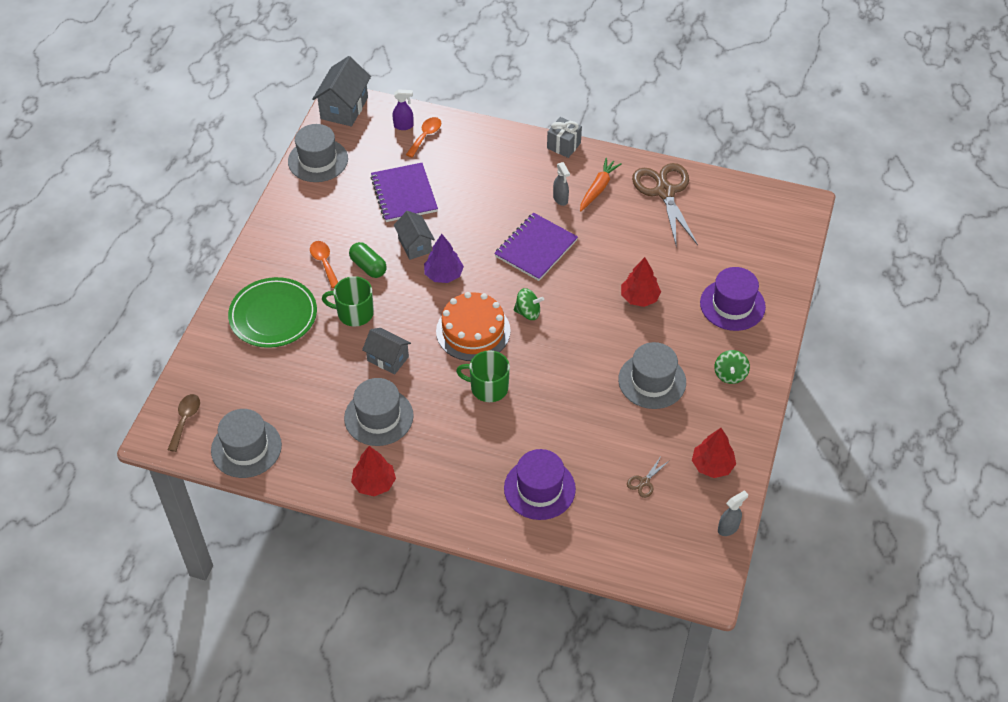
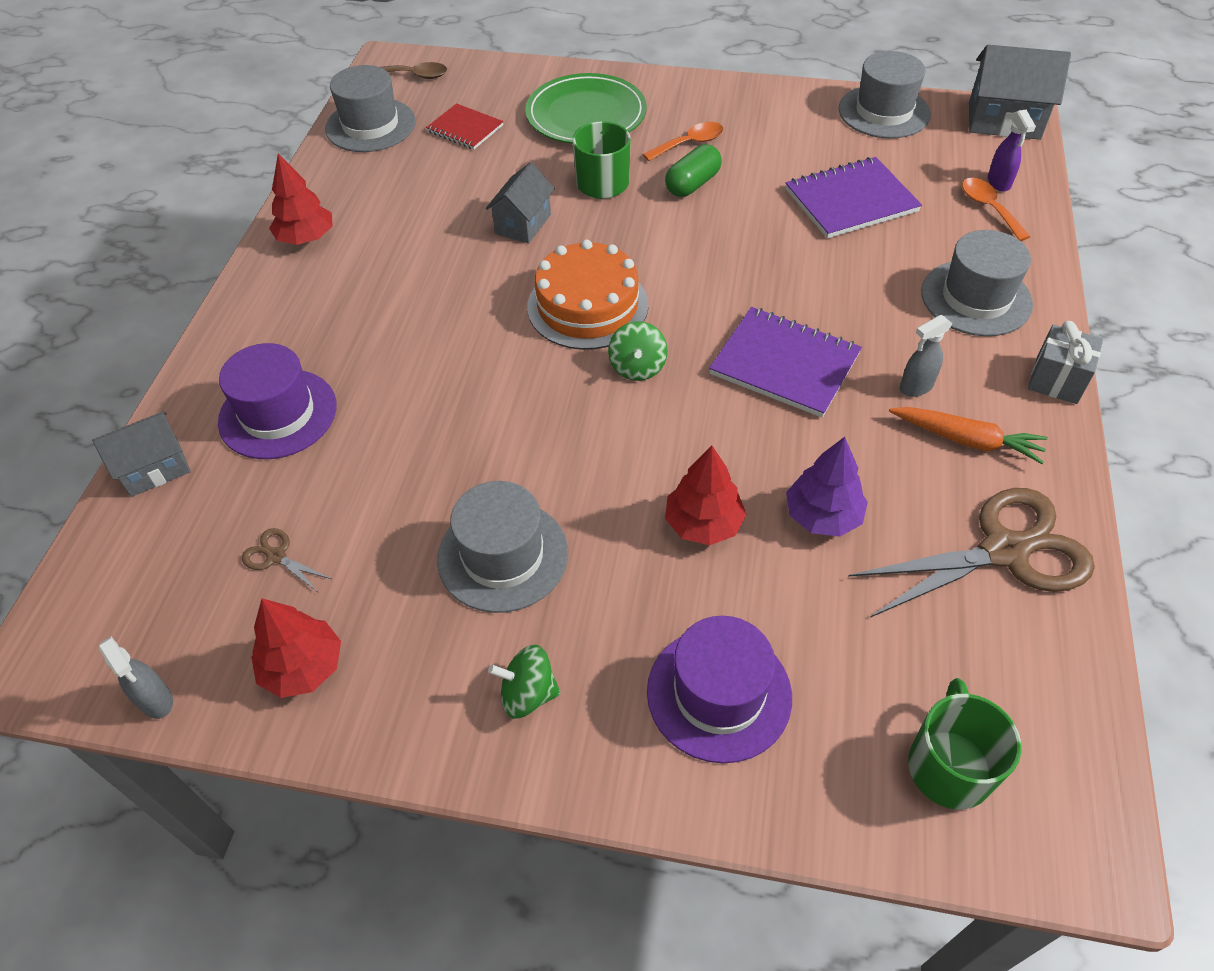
camera: 85 degrees right, 0 degrees up
(269, 388) = (465, 129): none -> red notebook
(378, 417) = (419, 228): grey hat -> grey hat (976, 298)
(415, 245) = (748, 224): grey house -> grey house (155, 468)
(425, 136) = (989, 208): orange spoon -> orange spoon turned 135 degrees counterclockwise
(443, 275) = (696, 261): purple tree -> purple tree (823, 516)
(488, 387) = (476, 334): green mug -> green mug (949, 766)

